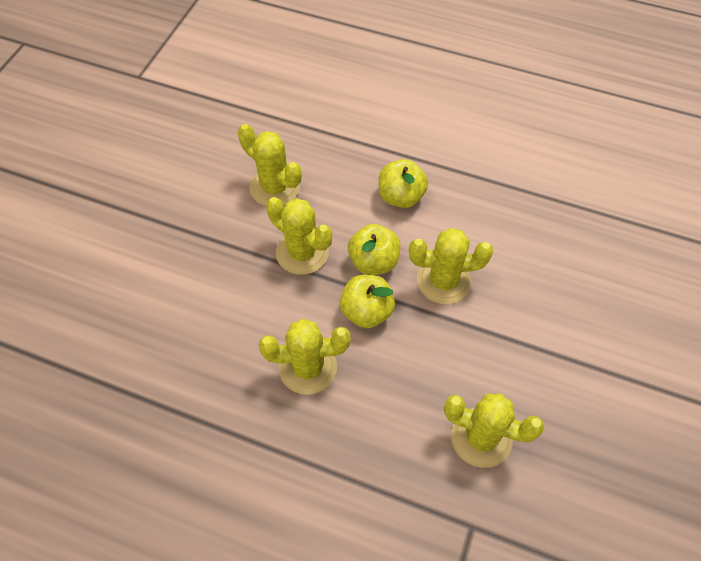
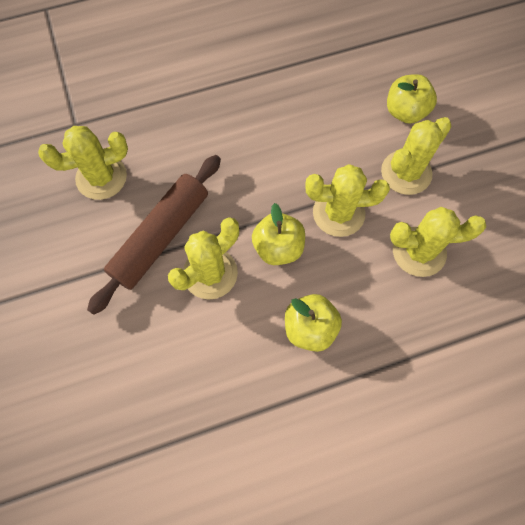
camera: 140 degrees right, 10 degrees up
(308, 367) = (253, 138): yellow cactus -> yellow cactus (406, 173)
(366, 312) = (248, 204): yellow apple -> yellow apple (405, 112)
(463, 338) = (161, 237): none -> brown rolling pin

